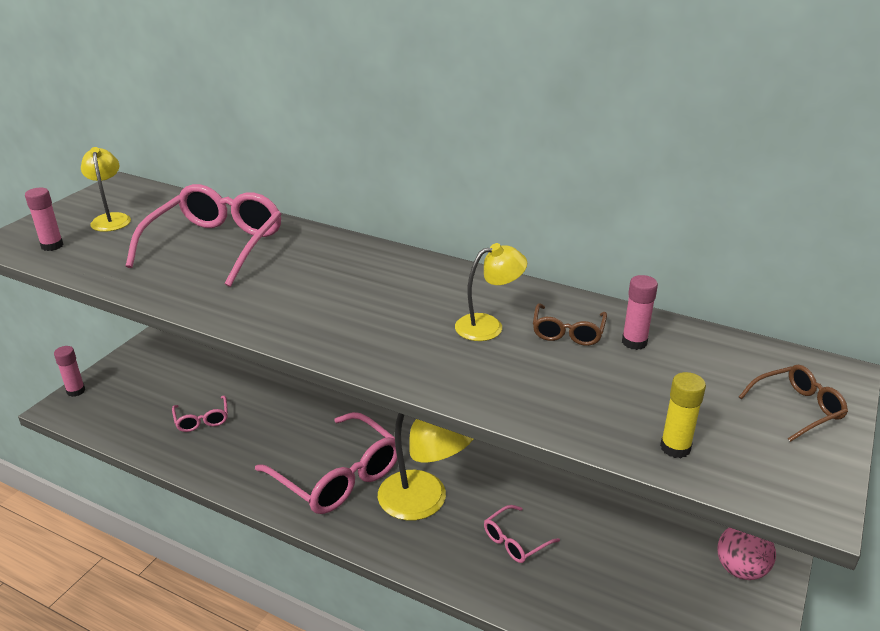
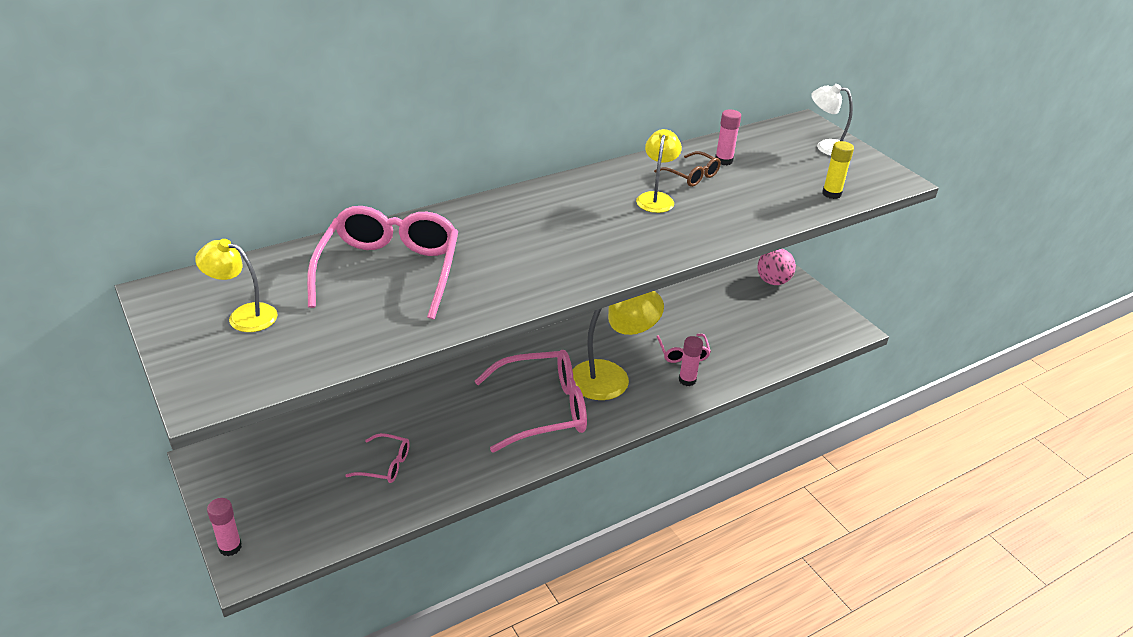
camera: 60 degrees left, 5 degrees up
(52, 246) = (259, 366): pink glue stick -> pink glue stick (687, 380)
(216, 245) = (389, 271): pink glasses -> pink glasses turned 45 degrees clockwise
(797, 408) = (826, 147): brown glasses -> white lamp

